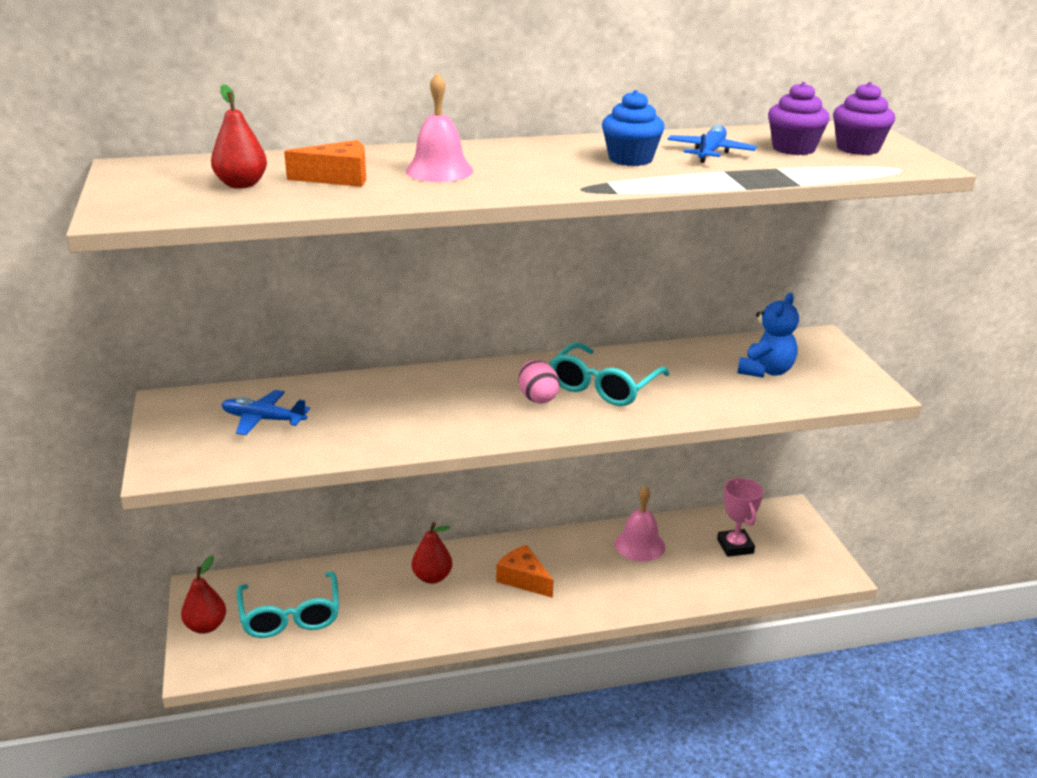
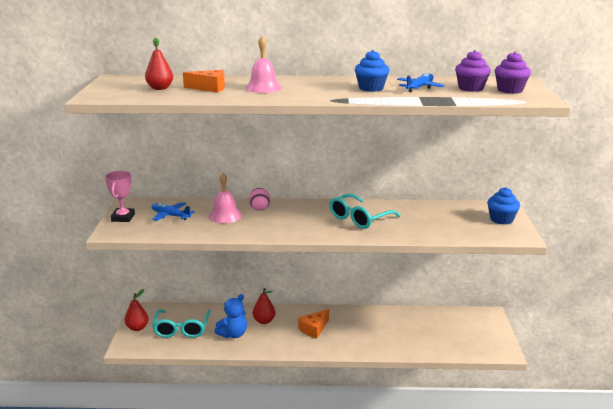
camera: 15 degrees right, 5 degrees down
(523, 579) = (314, 329): orange cheese -> orange cheese turned 105 degrees counterclockwise
(537, 398) = (319, 220): pink egg -> pink egg (259, 208)
(639, 545) = (389, 320): pink bell -> pink bell (225, 216)
(735, 546) = (446, 329): pink trophy -> pink trophy (123, 218)
(766, 371) = (459, 220): blue teddy bear -> blue teddy bear (233, 334)
(828, 362) = (501, 219): none -> blue cupcake

